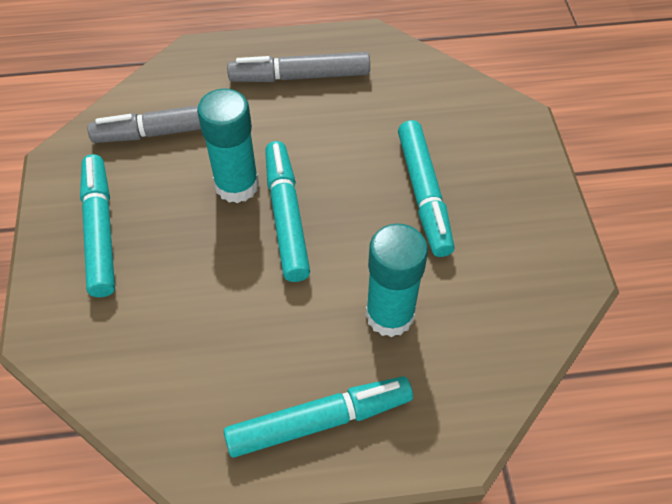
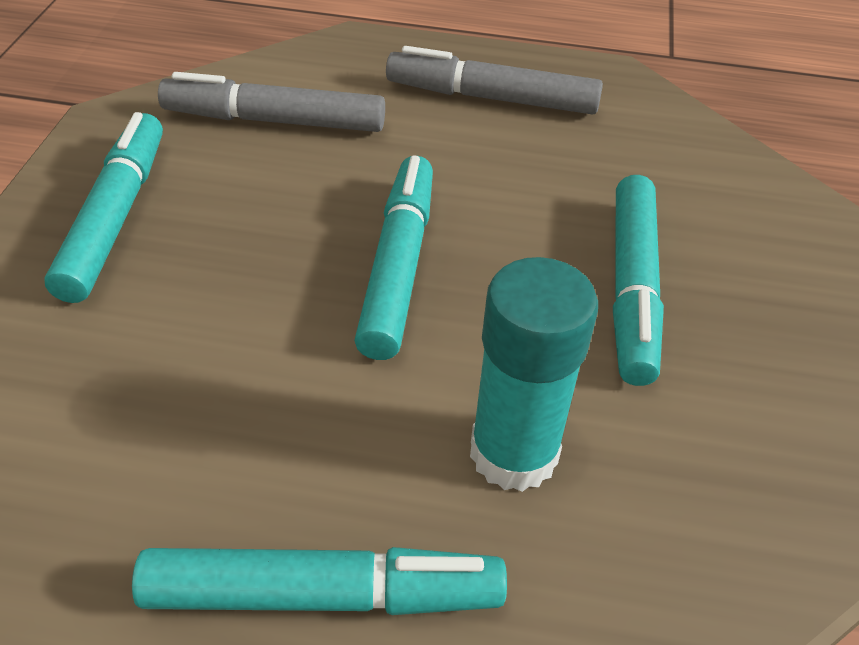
camera: 15 degrees right, 10 degrees down
(237, 185) = (341, 208): turquoise glue stick -> none

